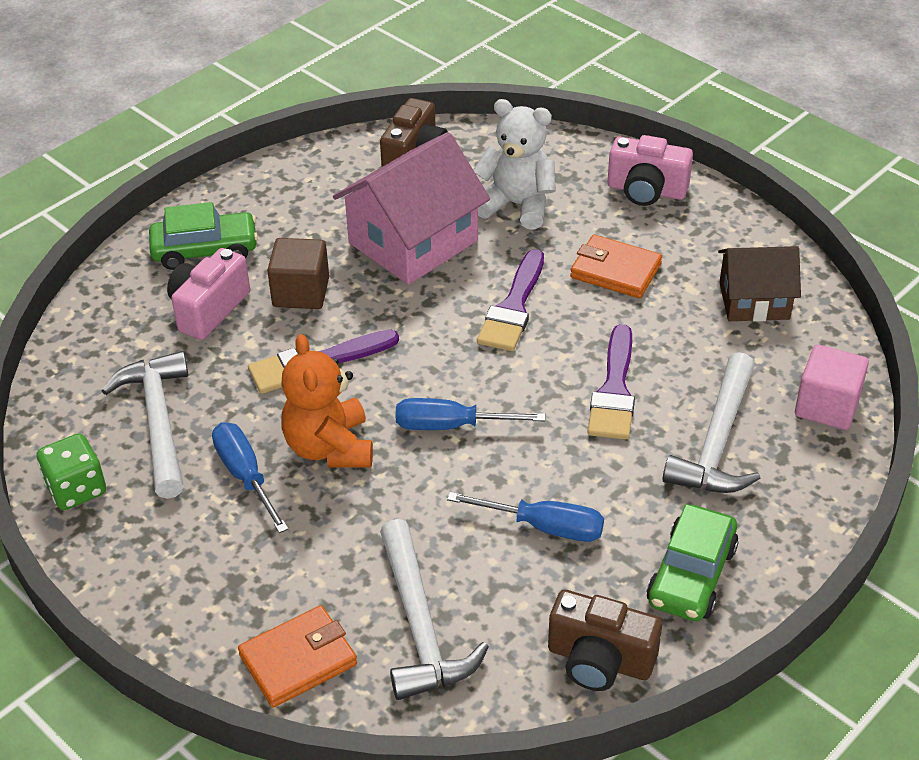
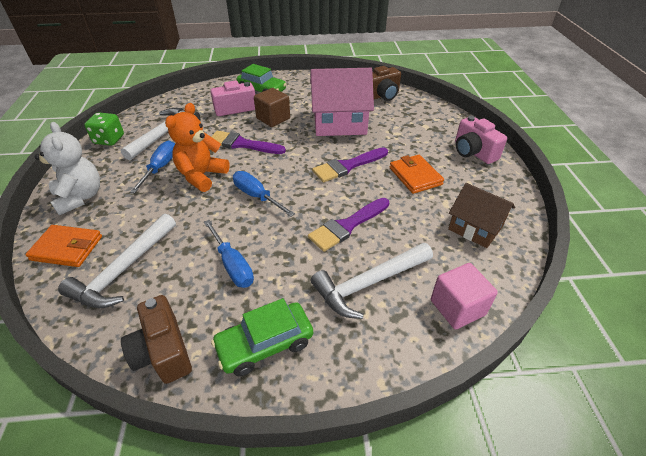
camera: 40 degrees right, 0 degrees up
(517, 205) = (402, 130): white teddy bear -> white teddy bear (80, 197)

